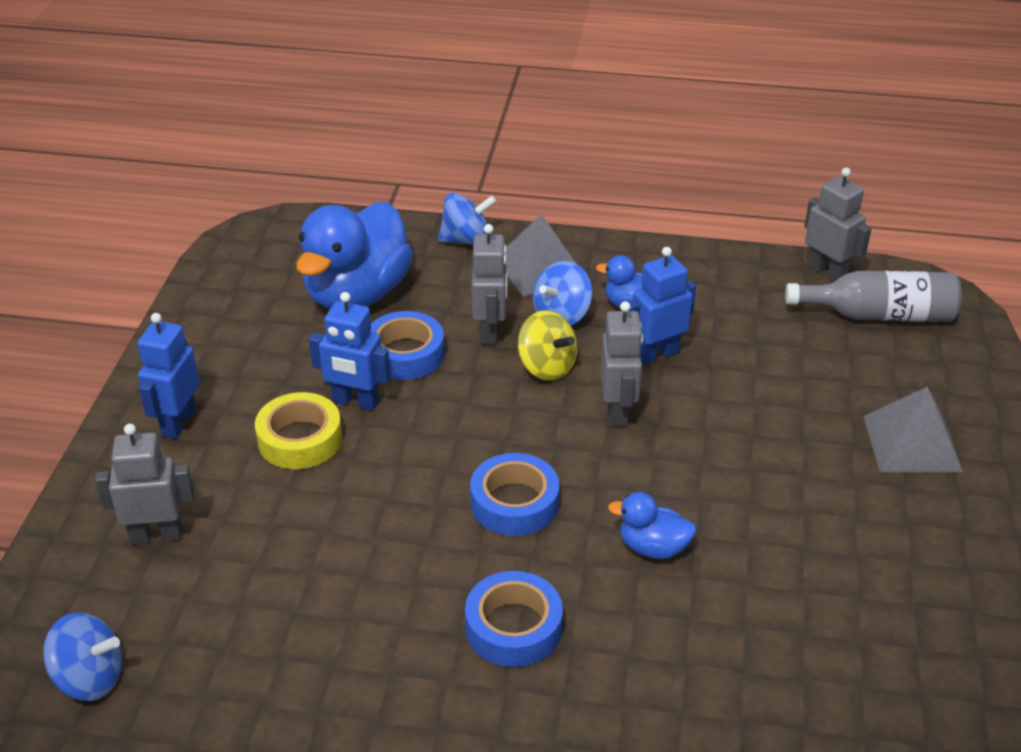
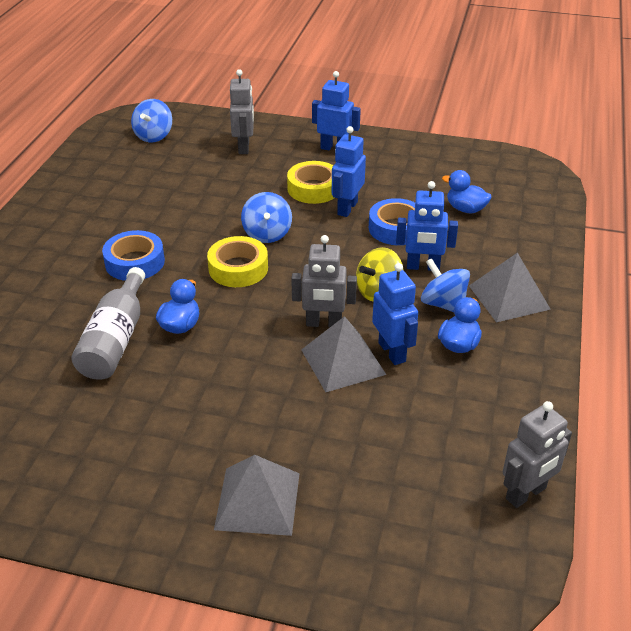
camera: 95 degrees right, 0 degrees up
(357, 294) = (465, 209): blue duck -> blue duck, size x0.46
(466, 240) = (543, 260): blue spinning top -> blue spinning top (267, 234)
(490, 331) = (423, 267): grey robot -> blue robot
(514, 503) = (238, 268): blue tape -> yellow tape
(683, 392) = (343, 362): none -> grey pyramid
(879, 315) = (453, 522): grey bottle -> grey bottle (115, 340)

